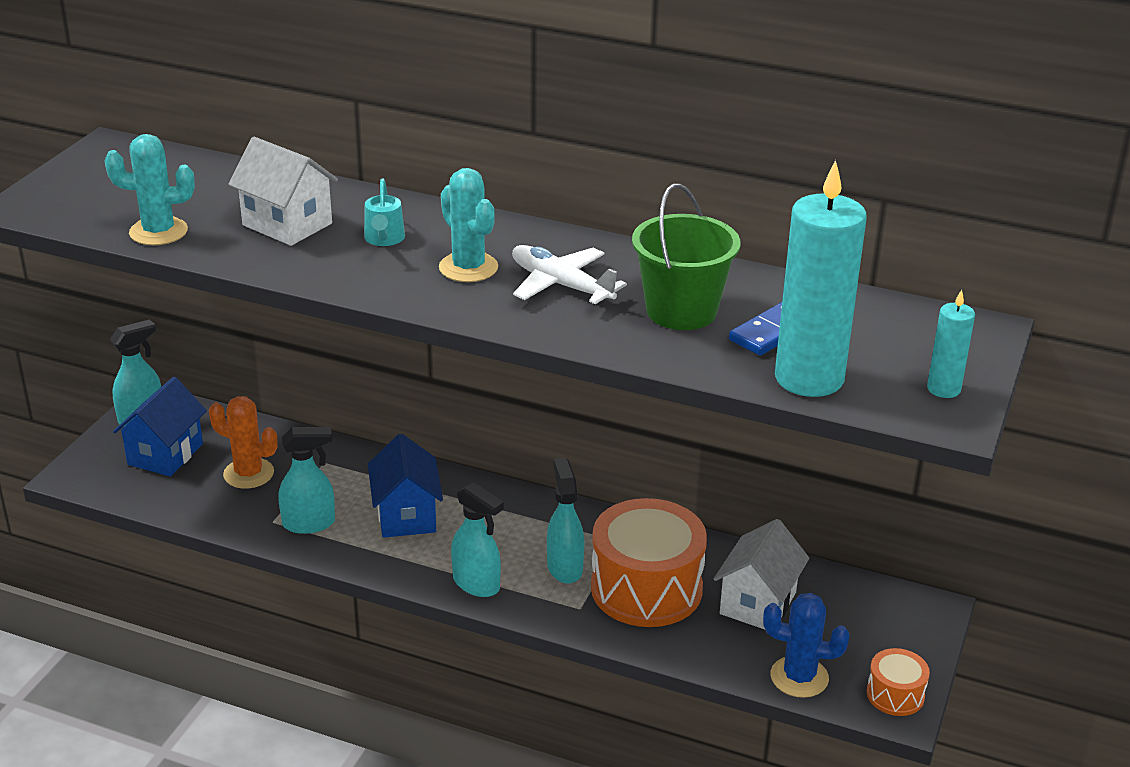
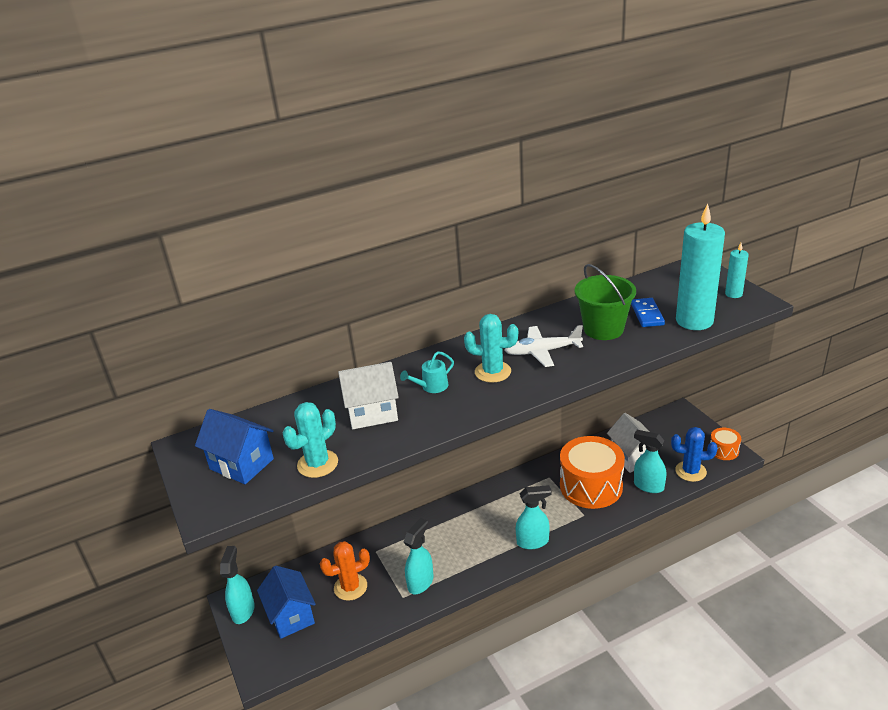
camera: 45 degrees left, 0 degrees up
(384, 239) = (431, 387): turquoise watering can -> turquoise watering can turned 105 degrees clockwise
(406, 515) = (454, 541): blue house -> blue house (241, 464)
(564, 567) = (550, 505): turquoise spray bottle -> turquoise spray bottle (648, 486)
(799, 677) = (690, 471): blue cactus -> blue cactus turned 45 degrees clockwise

